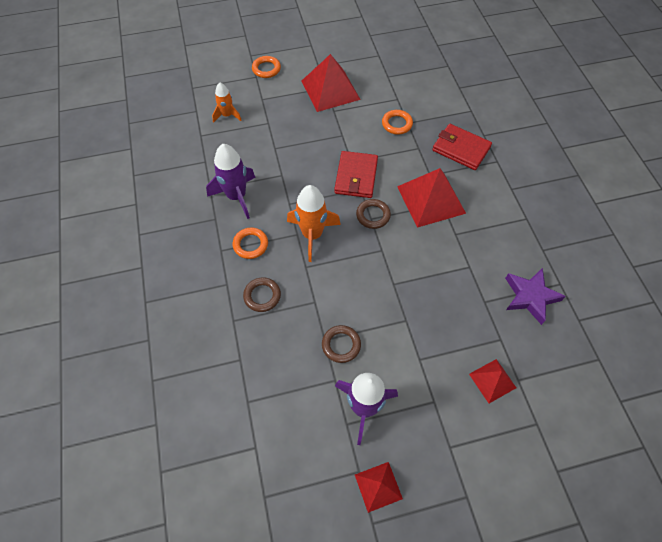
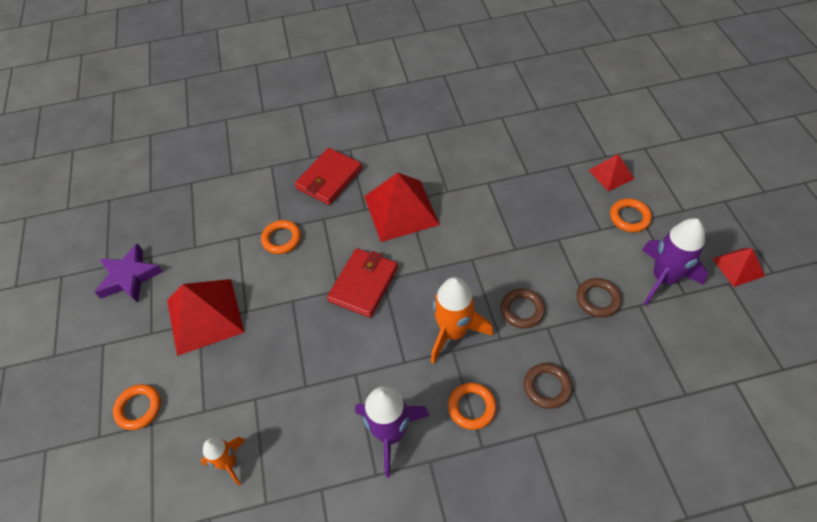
camera: 85 degrees left, 5 degrees down
(356, 176) = (363, 284): red wallet -> red wallet turned 75 degrees counterclockwise
(373, 215) = (423, 267): brown ring -> brown ring (522, 310)
(436, 389) = (629, 217): none -> orange ring
(530, 297) = (518, 139): purple star -> purple star (129, 277)

